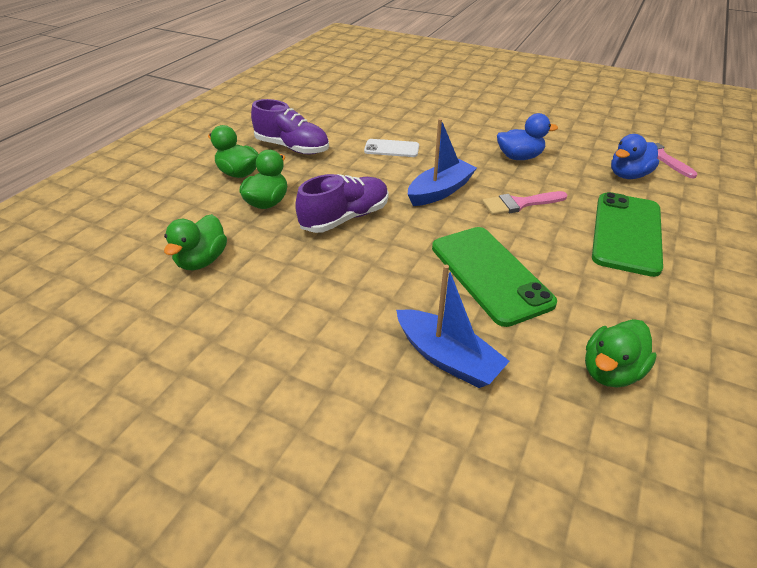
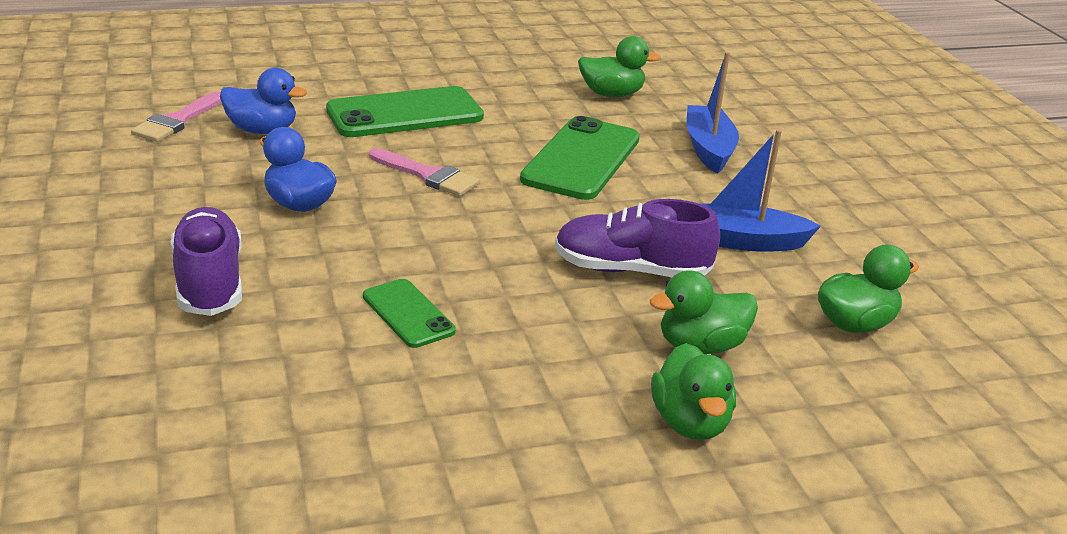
camera: 135 degrees left, 10 degrees down
(292, 148) = (541, 417): purple shoe -> purple shoe (209, 282)
(391, 149) = (408, 313): white phone -> green phone
(440, 191) = (474, 231): blue boat -> blue boat (741, 241)

